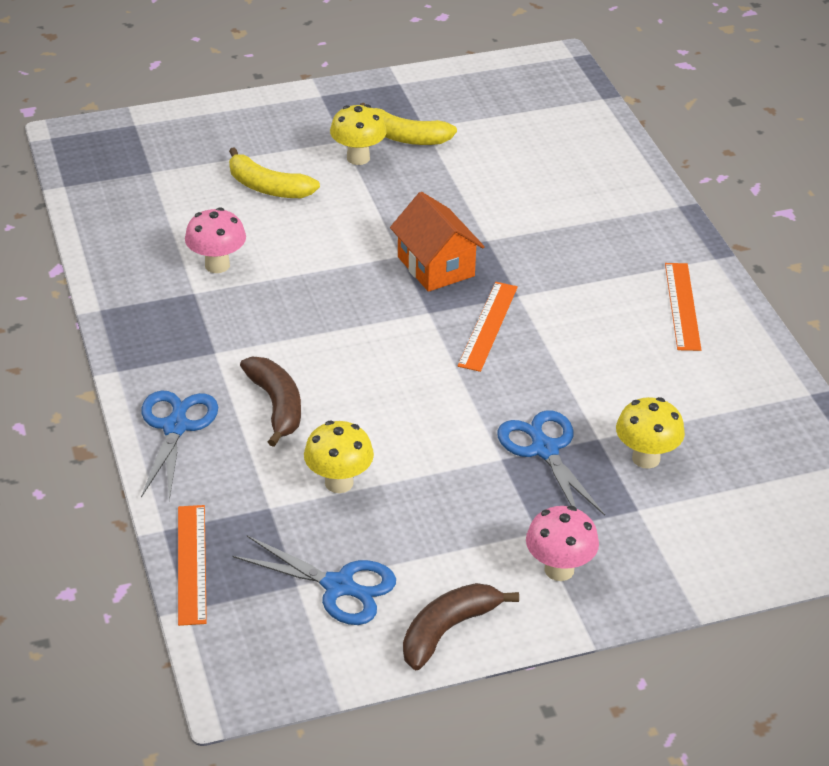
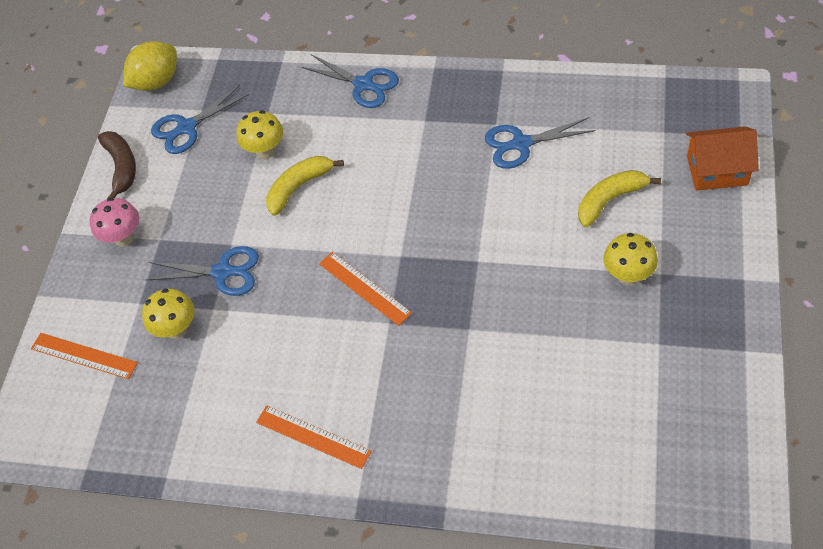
camera: 125 degrees right, 15 degrees up
(191, 564) = (248, 67): orange ruler -> orange ruler (84, 355)
(217, 265) = (521, 144): pink mushroom -> blue scissors
(265, 666) = (156, 82): none -> yellow lemon
(276, 405) = (353, 139): brown banana -> none
(404, 137) = (648, 322): yellow banana -> yellow banana (299, 187)
(436, 266) = (452, 280): orange house -> orange house (717, 170)

